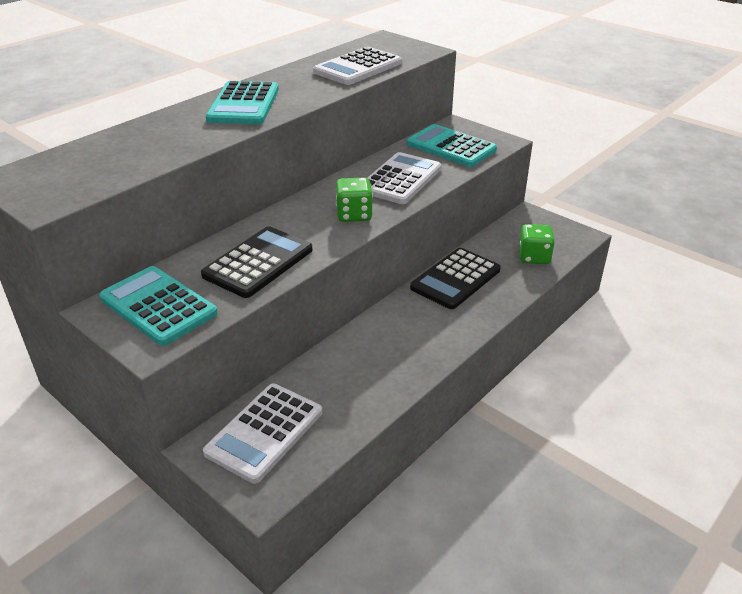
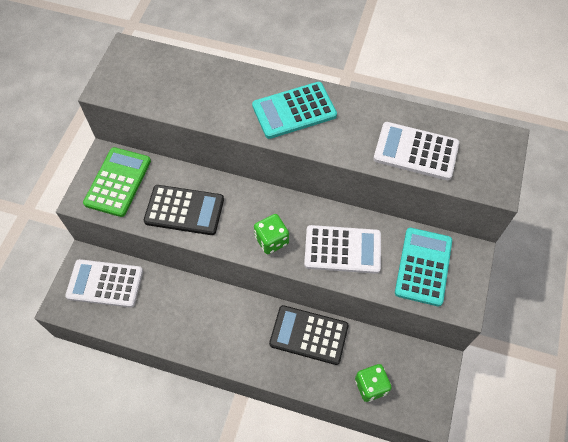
camera: 65 degrees right, 25 degrees up
(158, 306) = (118, 182): turquoise calculator -> green calculator

